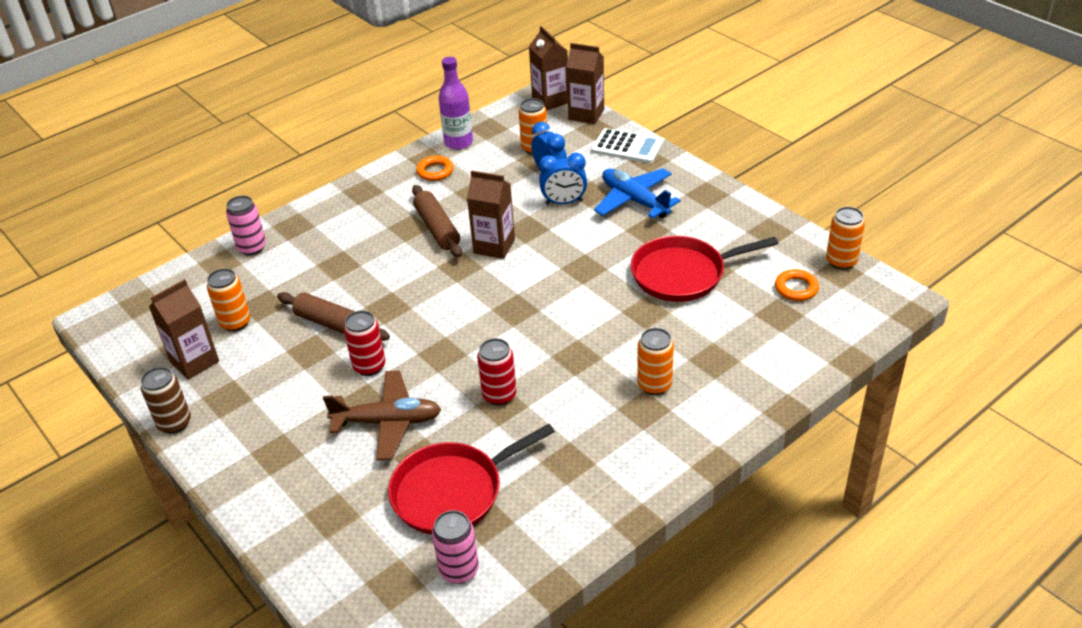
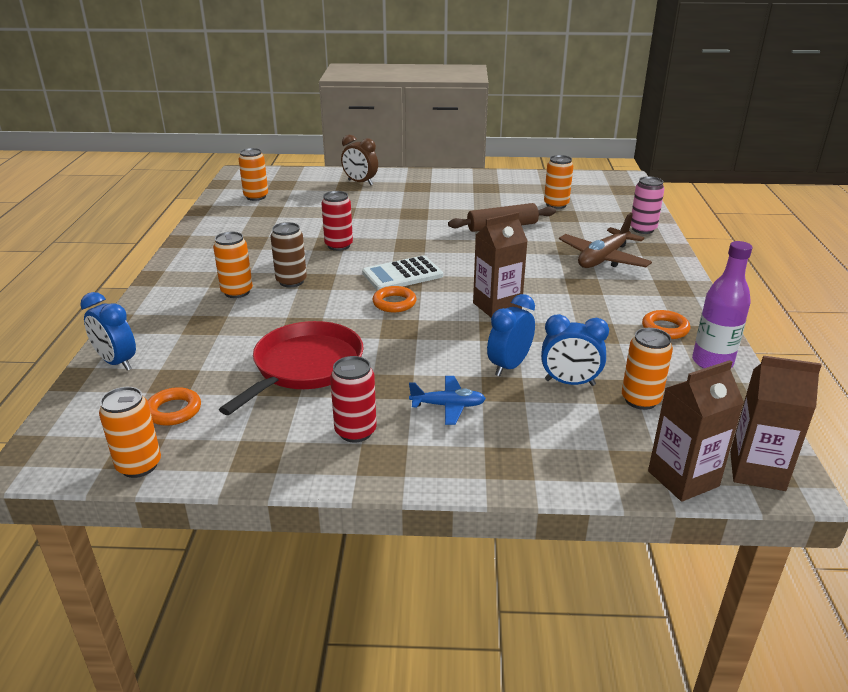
camera: 130 degrees right, 10 degrees down
(174, 423) = (488, 174): brown can -> brown can (291, 281)
(194, 361) = (535, 188): brown carton -> none
(312, 513) = (360, 182): none -> brown clock
(369, 366) = (441, 223): red can -> red can (355, 431)
(387, 422) = (384, 213): brown plane -> brown plane (603, 259)
(437, 228) = (562, 295): brown rolling pin -> none
(452, 492) = (301, 210): red pan -> none
(459, 570) = (256, 197): pink can -> orange can
(554, 293) = (394, 303): none -> orange ring
(627, 147) = (559, 464): white calculator -> white calculator (402, 275)
(634, 200) = (448, 406): blue plane -> blue plane, size x0.59
(809, 357) = (117, 362): none -> blue clock

